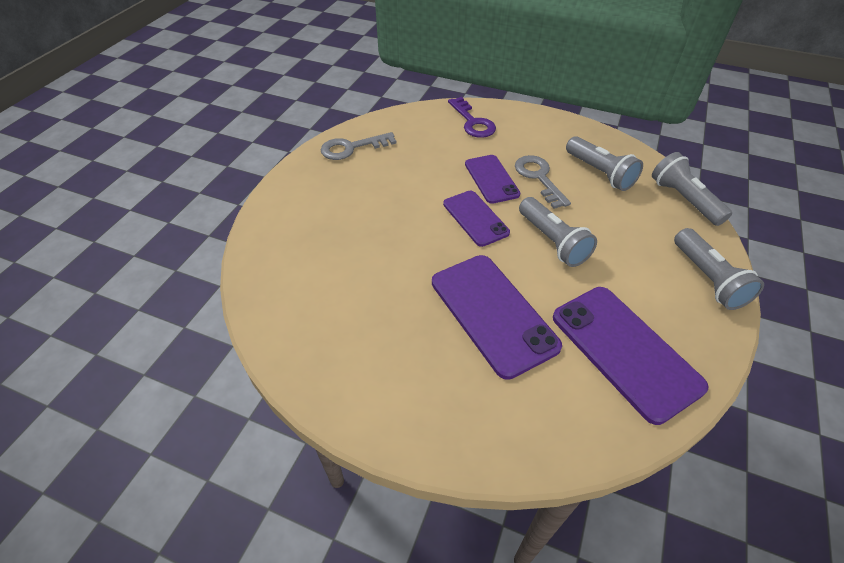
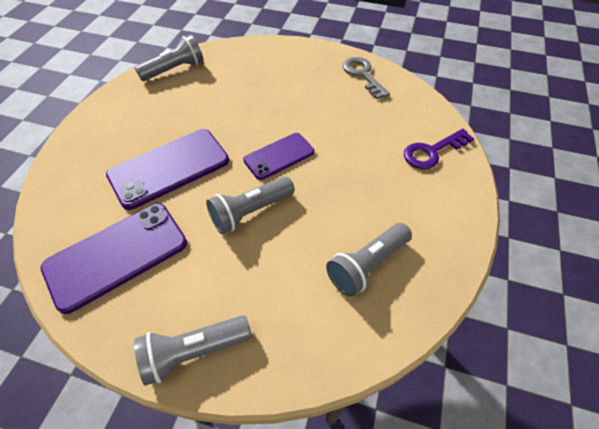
camera: 85 degrees right, 5 degrees up
(491, 179) = (337, 167): purple phone -> none
(539, 178) = (346, 205): grey key -> none
(684, 199) = (330, 357): grey flashlight -> grey flashlight (175, 70)

